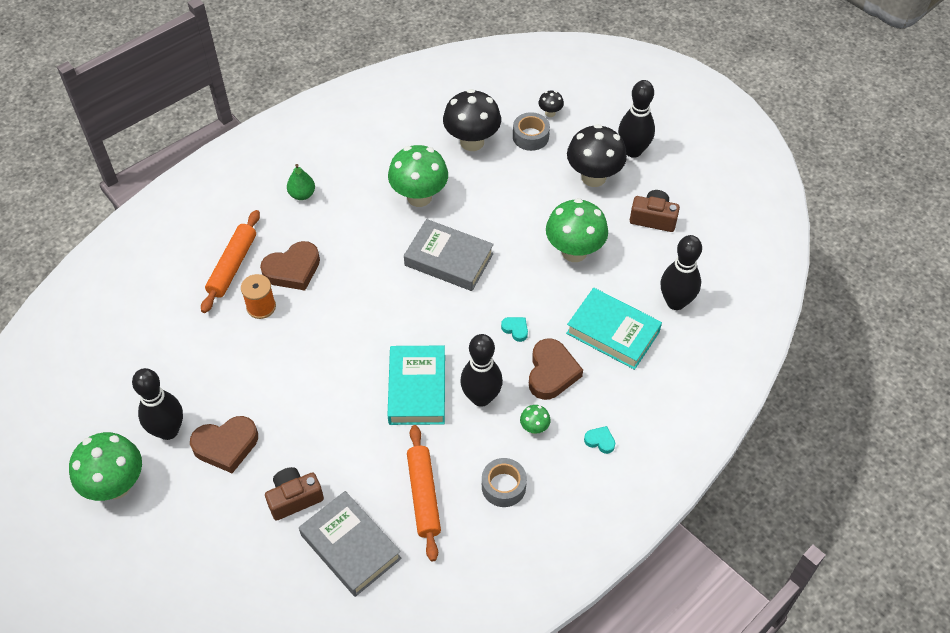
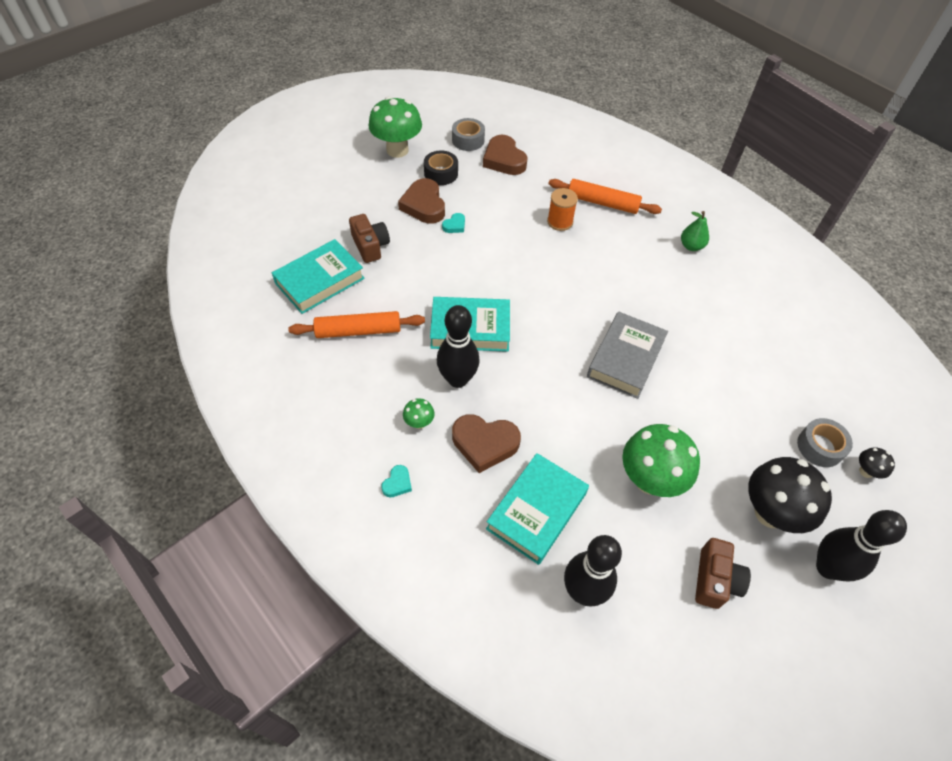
camera: 90 degrees right, 0 degrees up
(168, 430) = (441, 173): black bowling pin -> black tape
(293, 269) = (602, 241): brown heart -> brown heart (504, 160)
(350, 547) = (320, 281): grey book -> turquoise book
(419, 197) = (705, 336): green mushroom -> none
(472, 142) = (795, 386): black mushroom -> none
(503, 486) = (358, 392): grey tape -> grey tape (468, 140)
(515, 329) = (539, 414): turquoise heart -> turquoise heart (454, 225)

